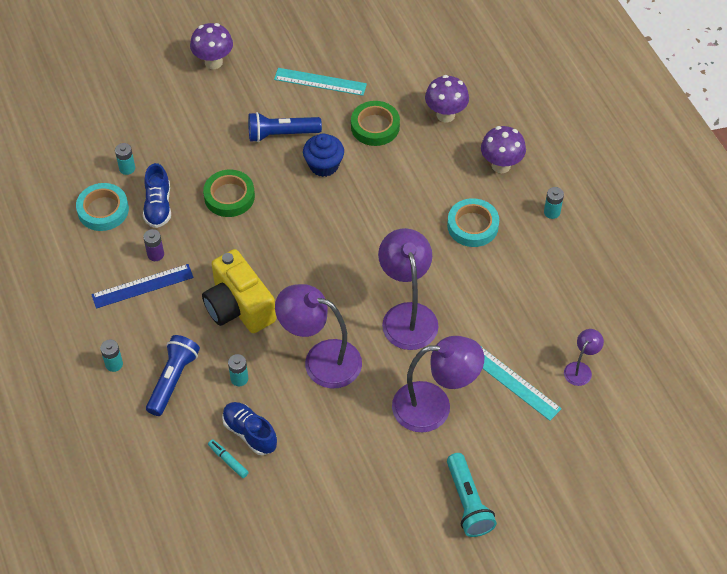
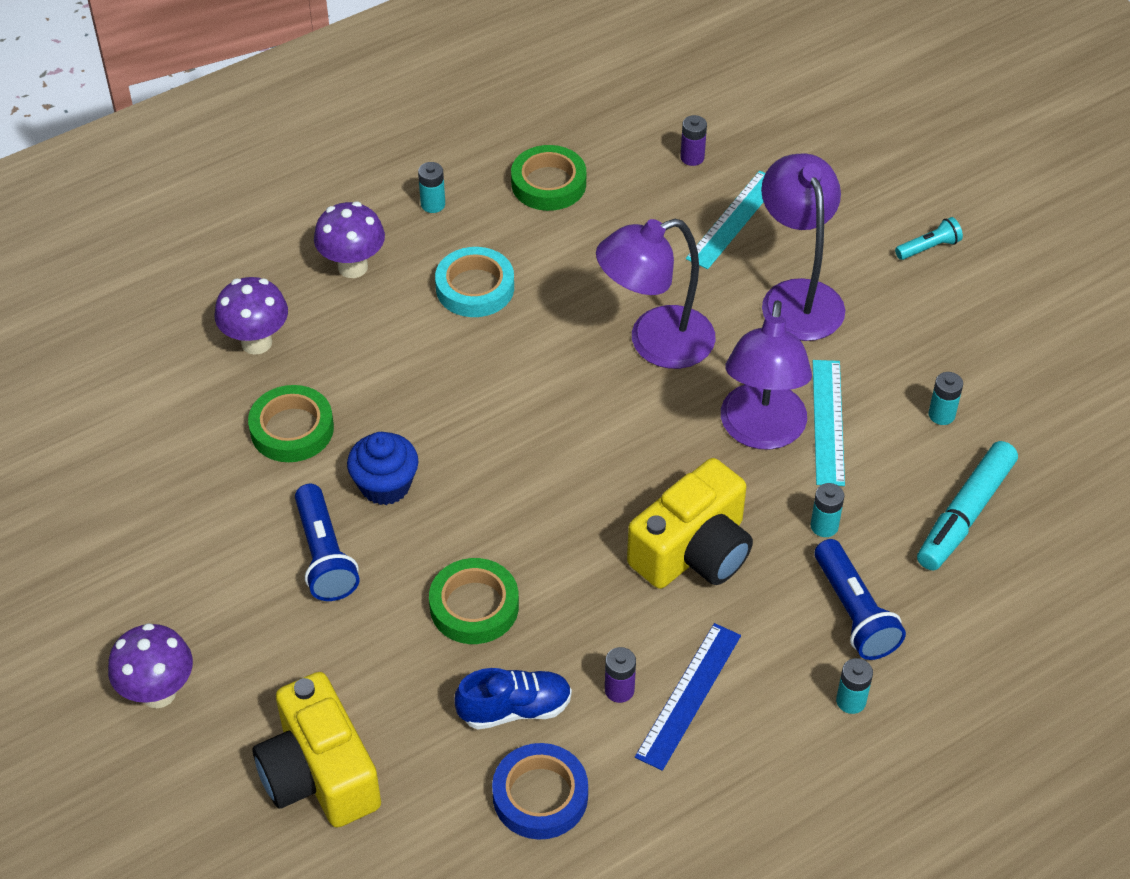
camera: 100 degrees left, 5 degrees down
(103, 210) = (540, 796): turquoise tape -> blue tape
(127, 168) = (437, 779): turquoise battery -> turquoise battery (941, 415)
(142, 286) = (688, 695): blue ruler -> blue ruler turned 60 degrees clockwise
(146, 121) = (319, 774): none -> yellow camera
(173, 380) = (854, 612): blue flashlight -> blue flashlight turned 120 degrees counterclockwise
(228, 461) = (965, 514): turquoise marker -> turquoise marker, size x2.13
(250, 433) = (911, 496): blue shoe -> none
(320, 82) = (196, 519): turquoise ruler -> turquoise ruler (828, 422)
(468, 502) = (928, 248): turquoise flashlight -> turquoise flashlight, size x0.59
(564, 278) = (548, 183): none -> green tape
(580, 369) = (692, 157): purple lamp -> purple battery

